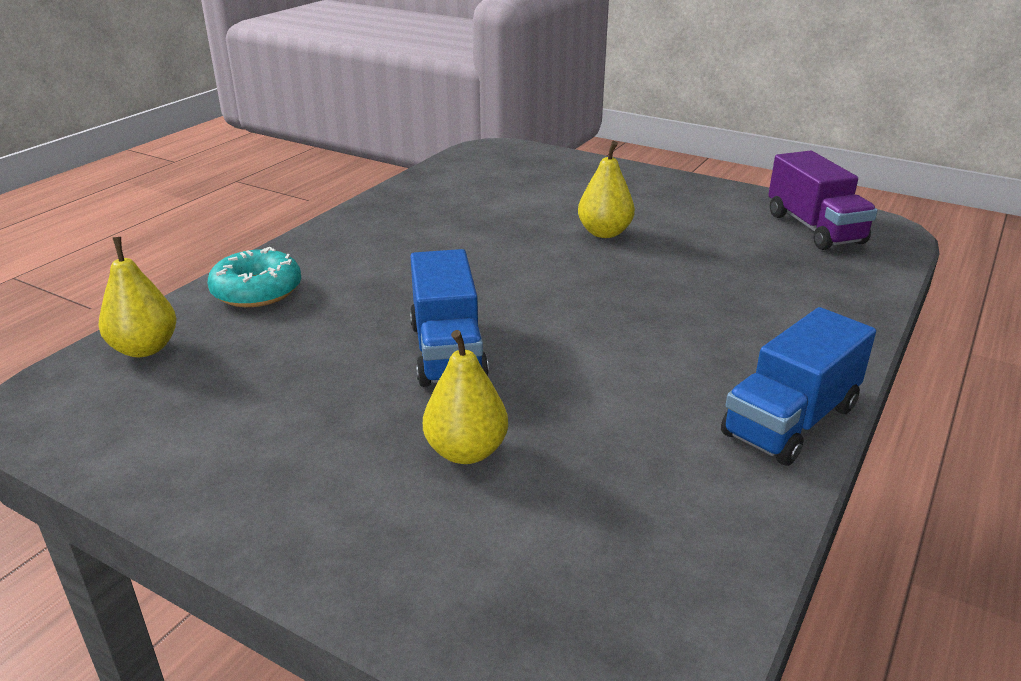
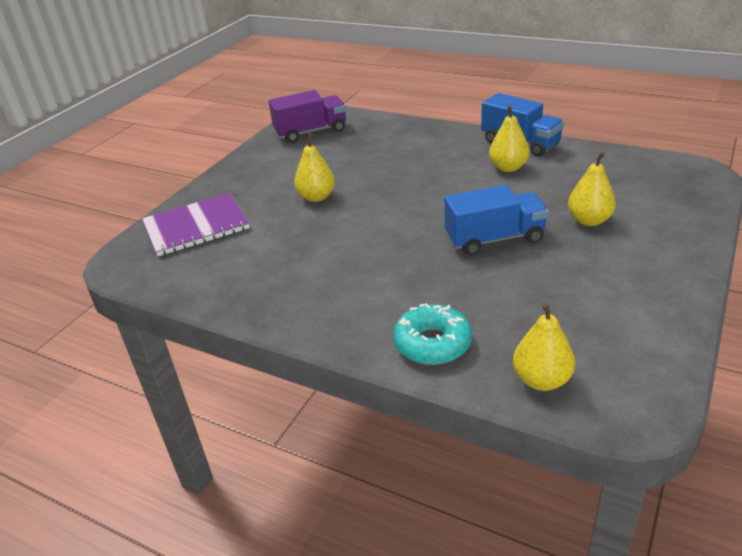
camera: 90 degrees left, 5 degrees up
(551, 173) = (196, 226): none -> purple notebook
(680, 392) = (508, 167): none -> yellow pear

